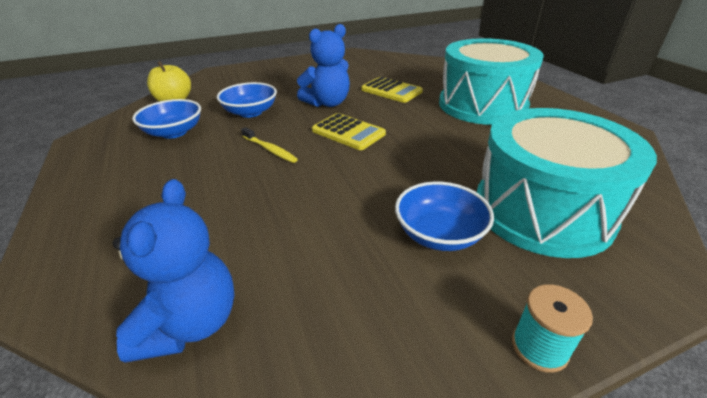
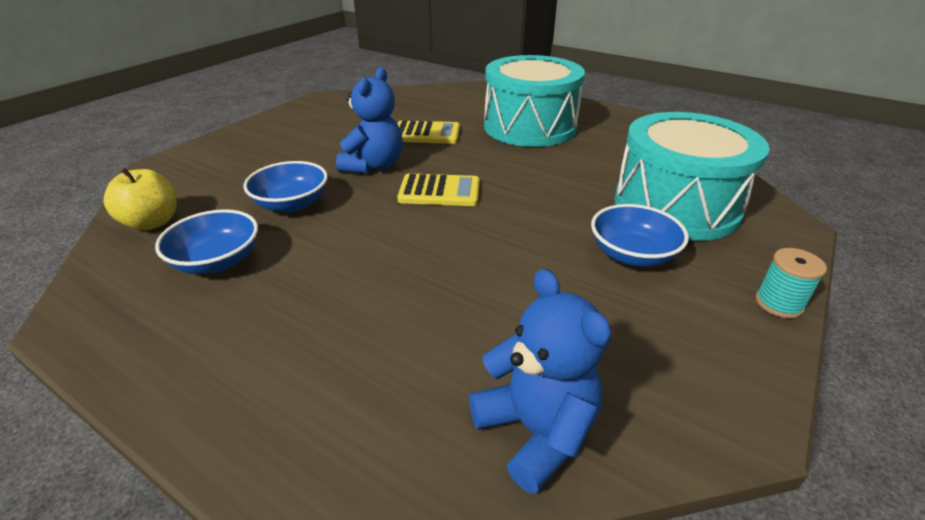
camera: 35 degrees left, 0 degrees up
(270, 149) = (378, 238): yellow toothbrush -> none

